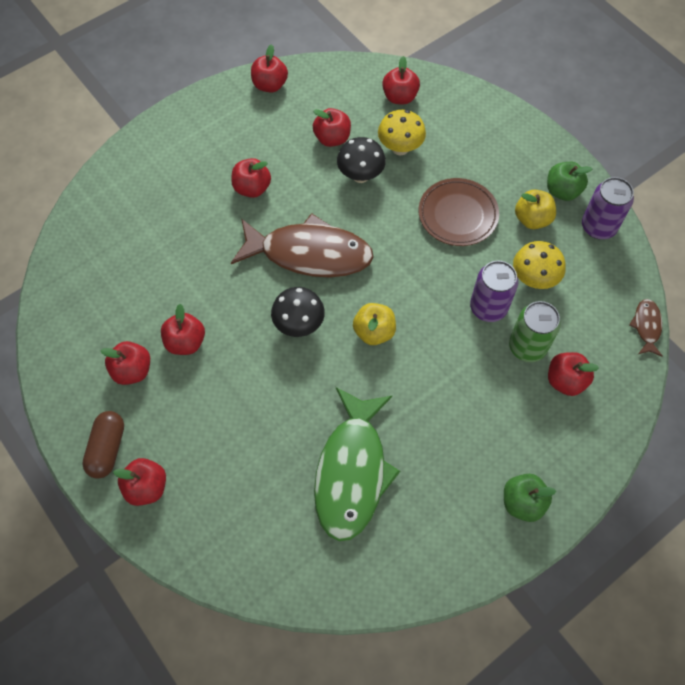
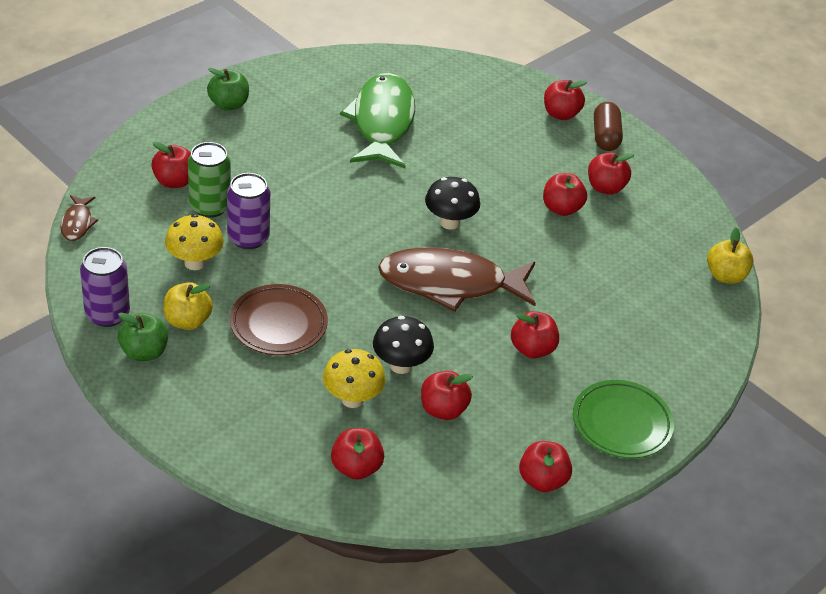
camera: 170 degrees right, 20 degrees down
(199, 125) = (621, 423): none -> green plate
(374, 332) = (370, 217): yellow apple -> yellow apple (725, 276)

